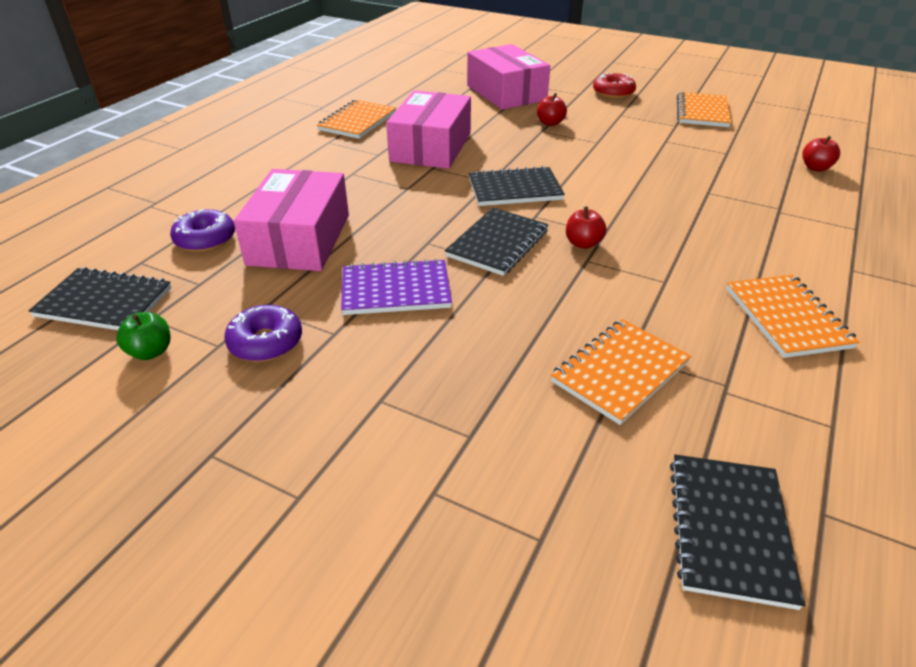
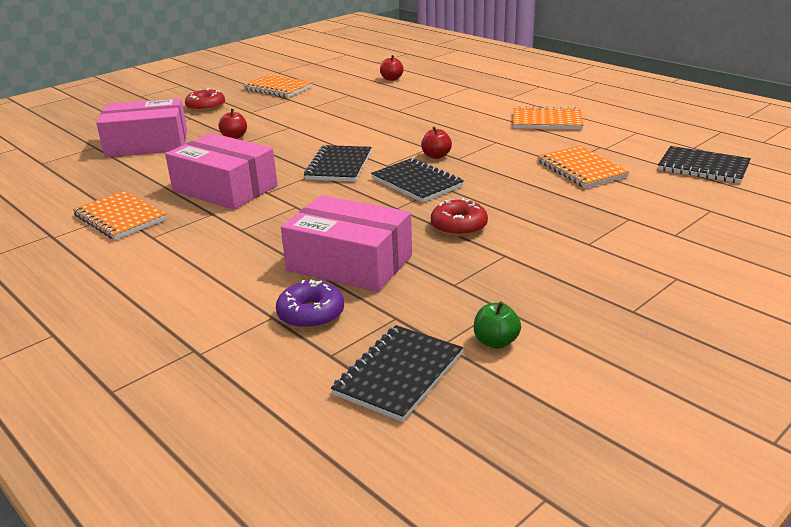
camera: 70 degrees left, 10 degrees down
(266, 342) = (504, 285): purple donut -> none
(396, 290) = (459, 226): purple notebook -> red donut

